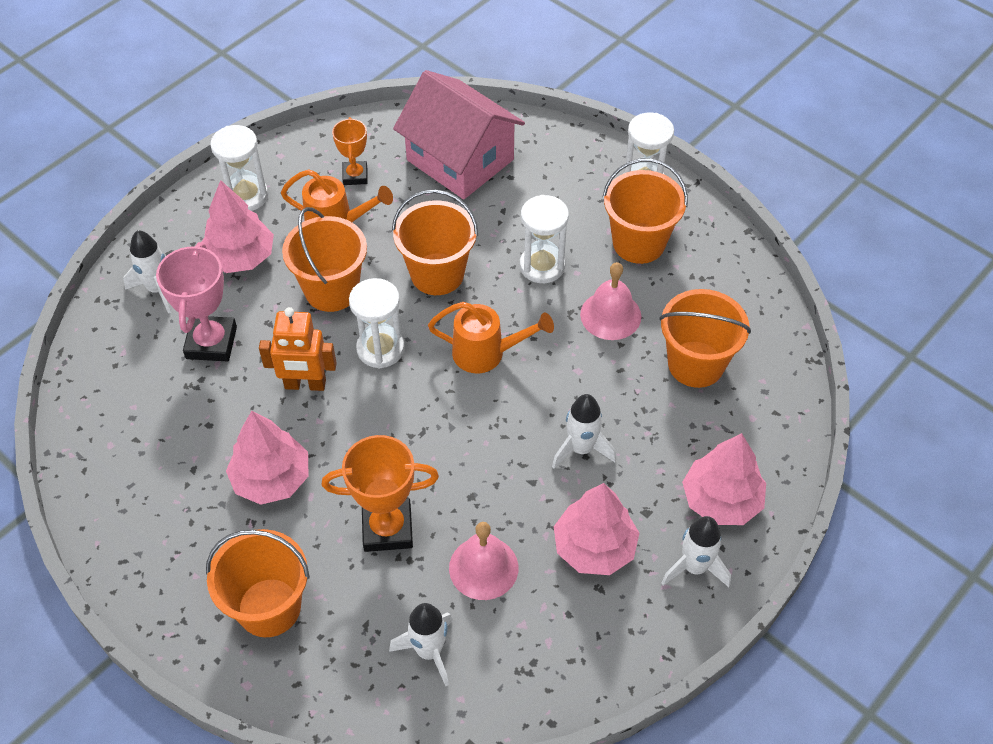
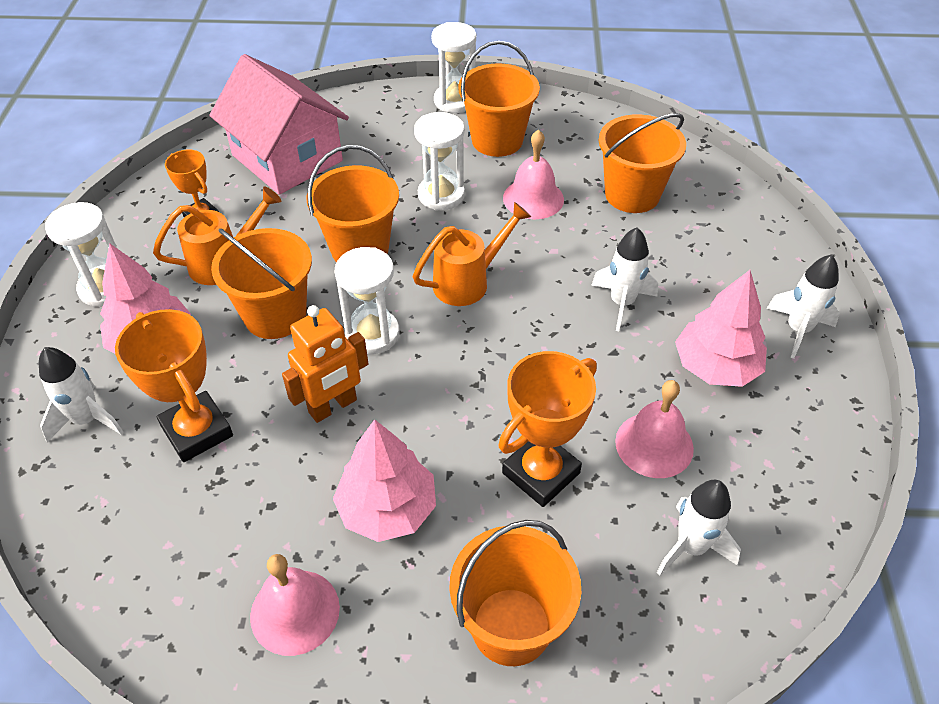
camera: 40 degrees left, 5 degrees down
(162, 501) = (295, 611): none -> pink bell
(211, 342) = (197, 431): pink trophy -> orange trophy
(460, 160) = (287, 158): pink house -> pink house turned 45 degrees clockwise
(721, 500) = (758, 272): pink tree -> none

